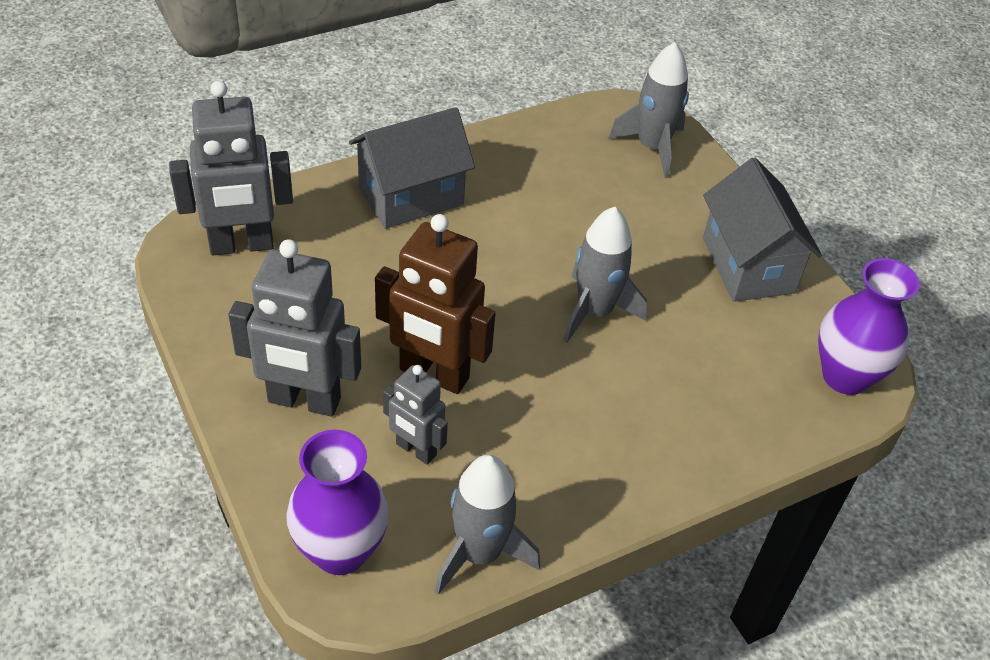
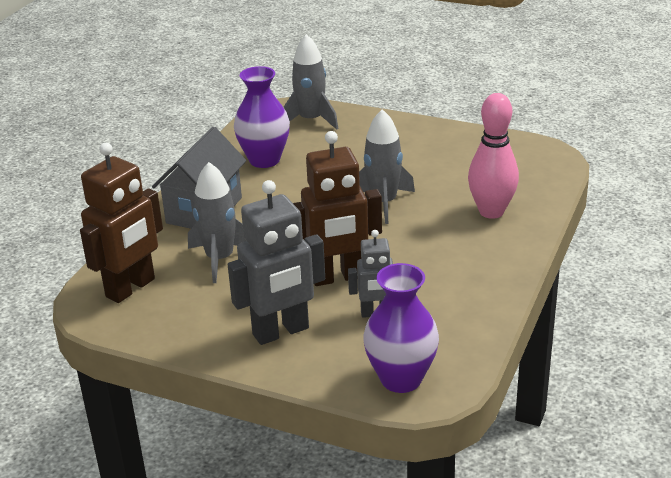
camera: 35 degrees left, 15 degrees down
(241, 245) = (131, 288): grey robot -> brown robot
(479, 553) = (473, 332): grey rocket -> grey rocket (220, 259)
(697, 409) = (491, 212): none -> pink bowling pin
(748, 265) = (431, 142): grey house -> none
(845, 376) = (539, 160): purple vase -> purple vase (264, 160)

